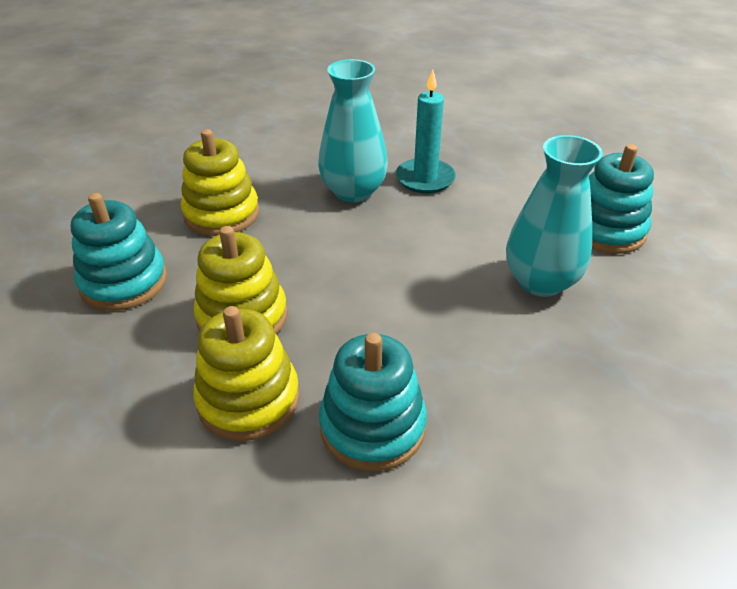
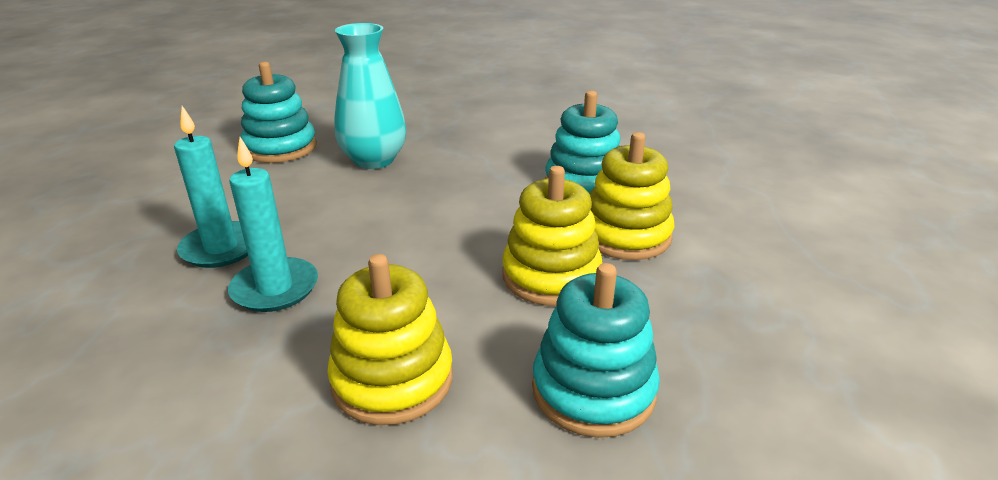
camera: 120 degrees left, 10 degrees down
(353, 191) = (275, 288): turquoise vase -> turquoise candle

